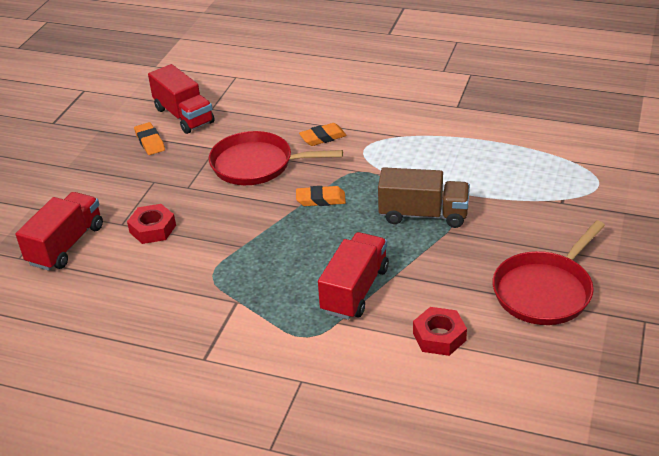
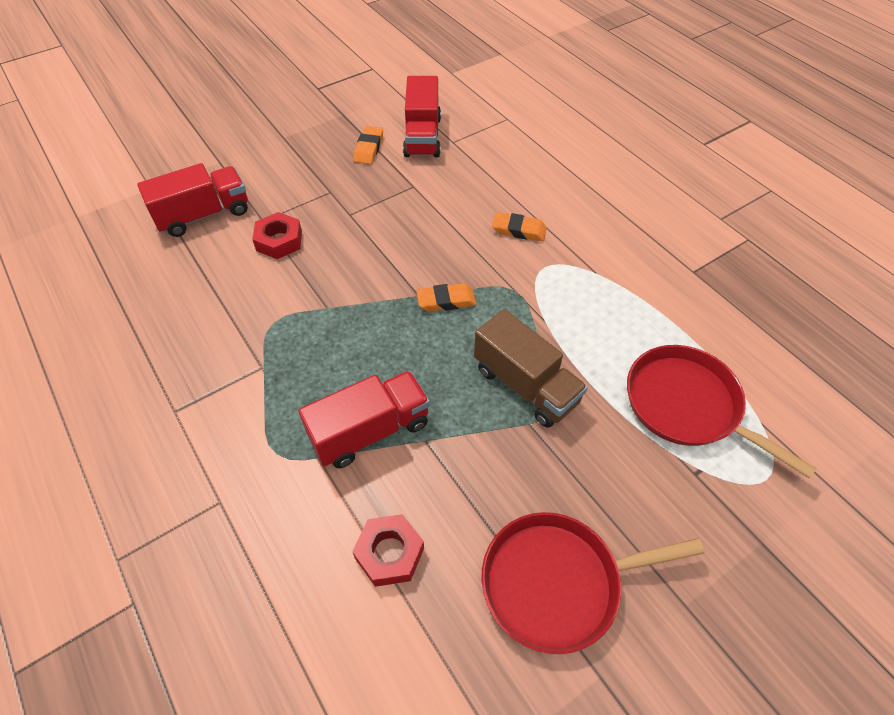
camera: 35 degrees right, 15 degrees up
(256, 164) = (429, 225): red pan -> red pan (687, 405)
(321, 199) = (446, 301): orange eraser -> orange eraser turned 45 degrees counterclockwise

